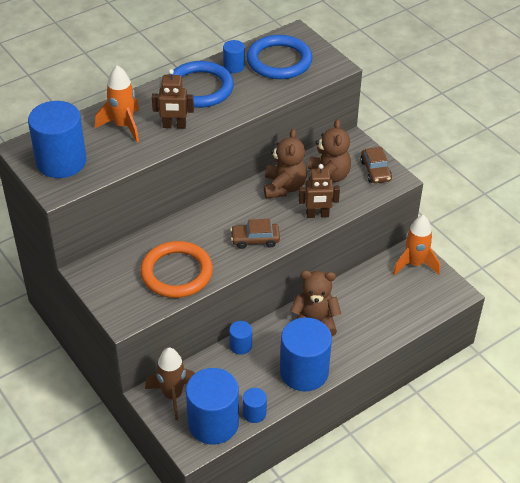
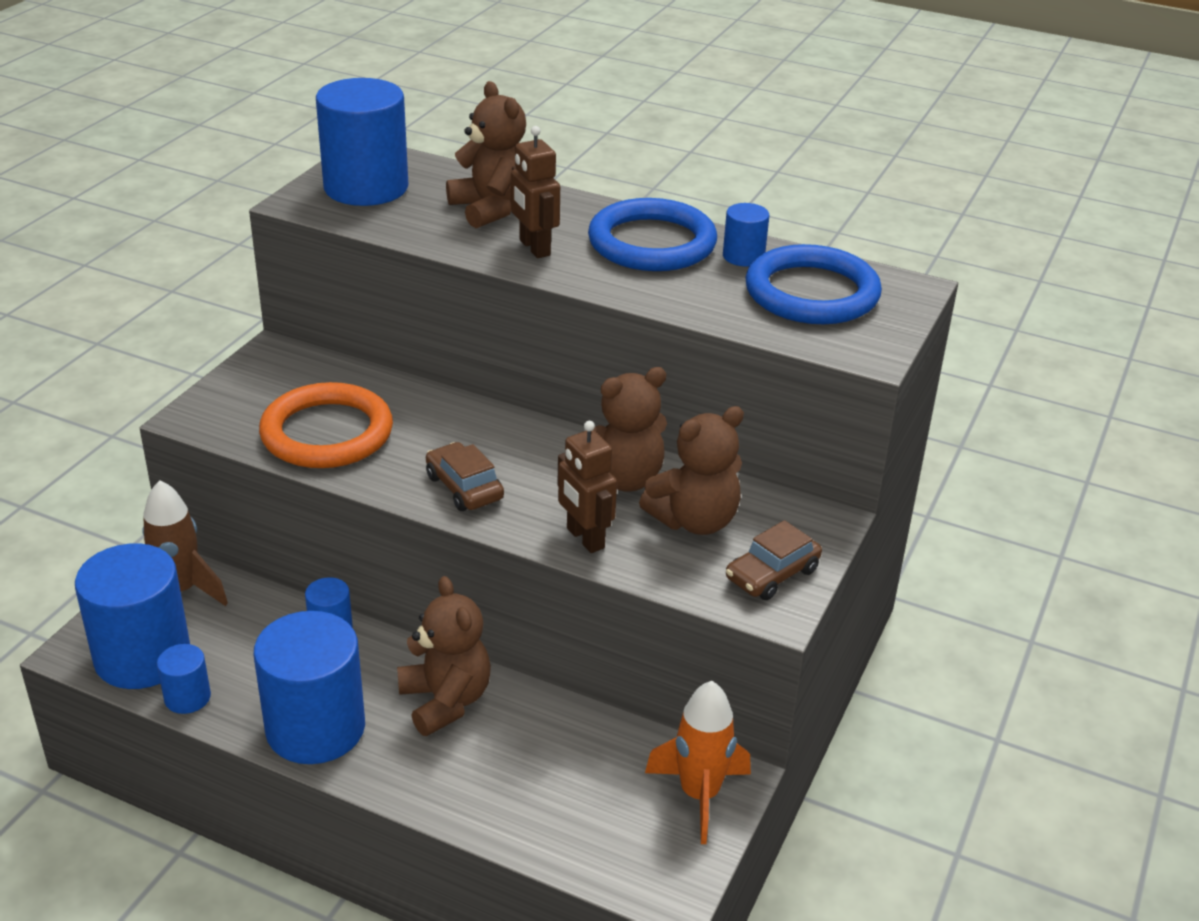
camera: 60 degrees right, 10 degrees down
(123, 126) = (491, 209): orange rocket -> brown teddy bear

